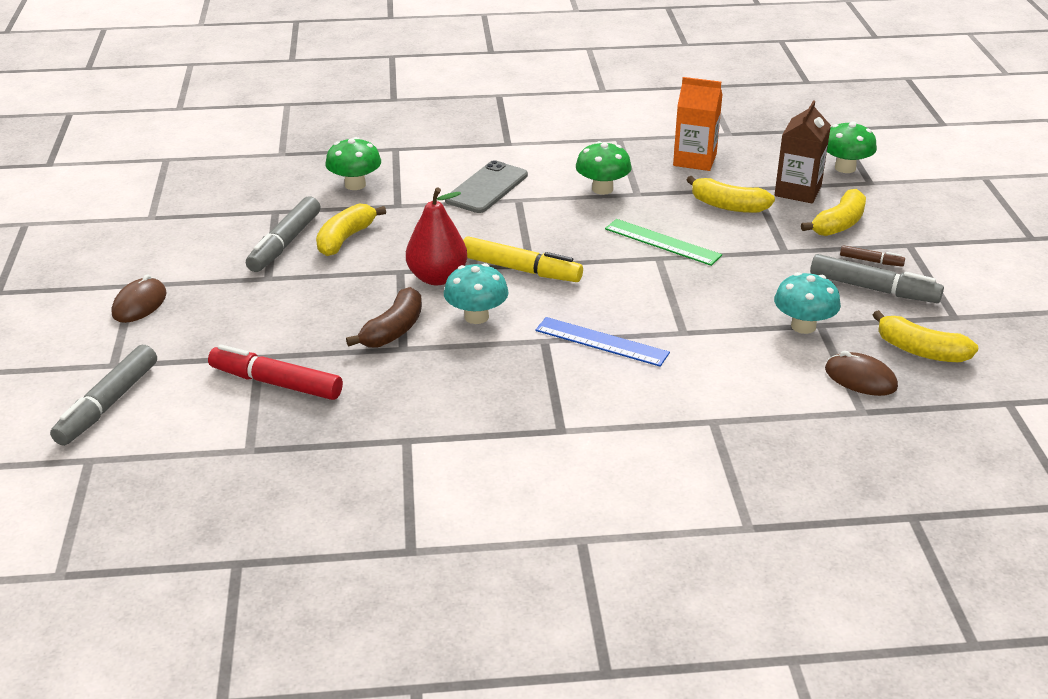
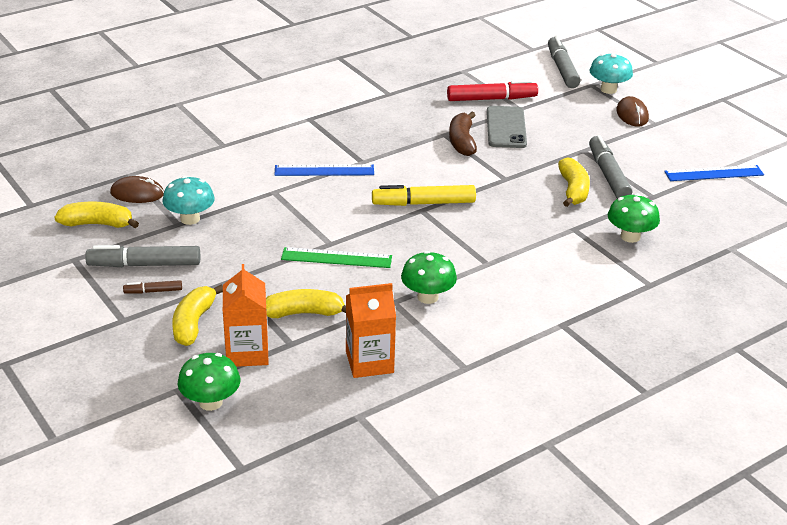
camera: 150 degrees right, 0 degrees up
(176, 214) = (714, 173): none -> blue ruler
(437, 278) = (474, 181): red pear -> none
(476, 317) = (420, 163): turquoise mushroom -> turquoise mushroom (608, 89)
(486, 188) = (525, 267): grey phone -> grey phone (506, 127)
(798, 191) = (247, 353): brown carton -> orange carton

